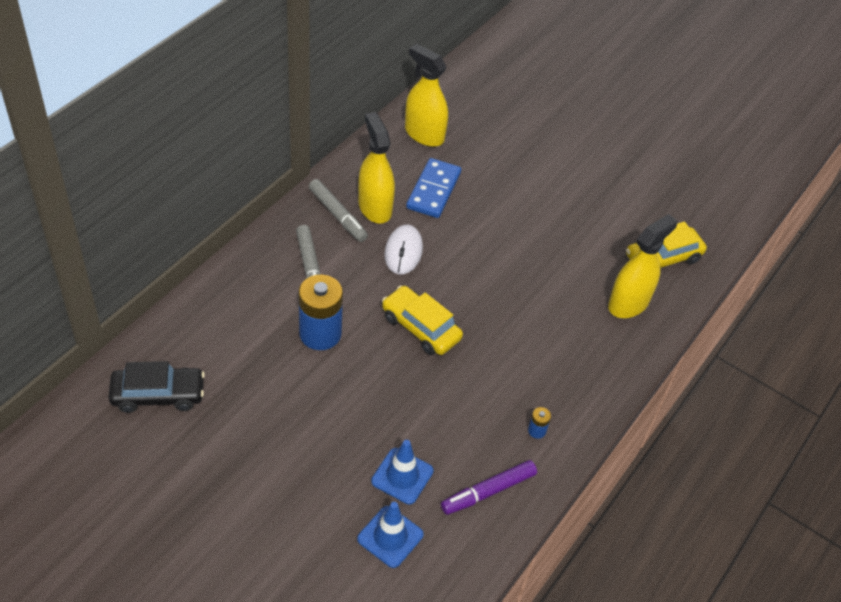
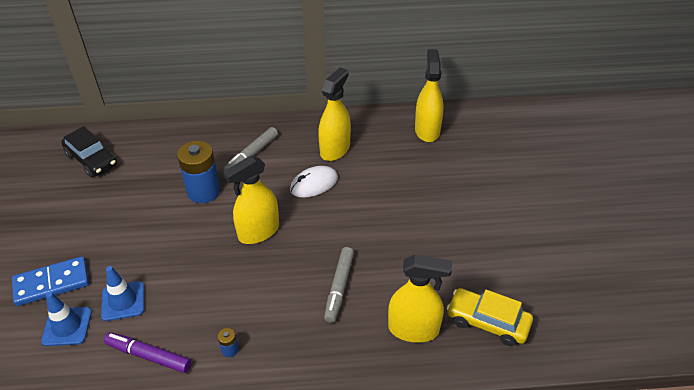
camera: 55 degrees right, 5 degrees down
(337, 215) = (308, 139): grey marker -> grey marker (339, 287)
(420, 327) = (258, 232): yellow car -> yellow spray bottle
(434, 190) = (384, 164): blue domino -> blue domino (52, 283)

